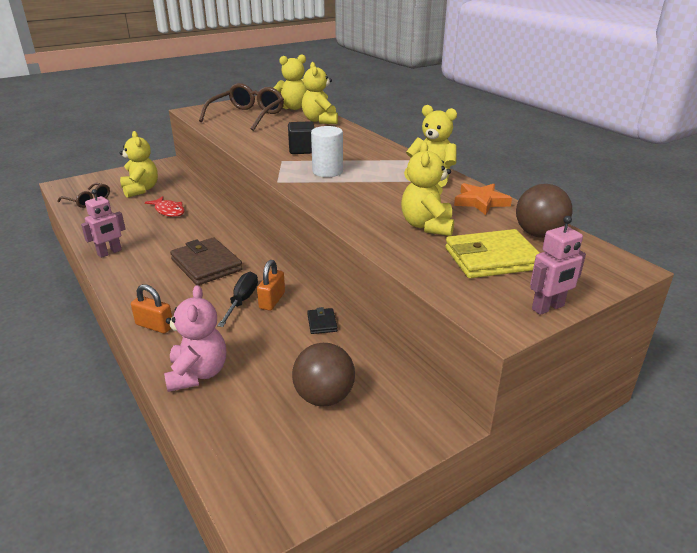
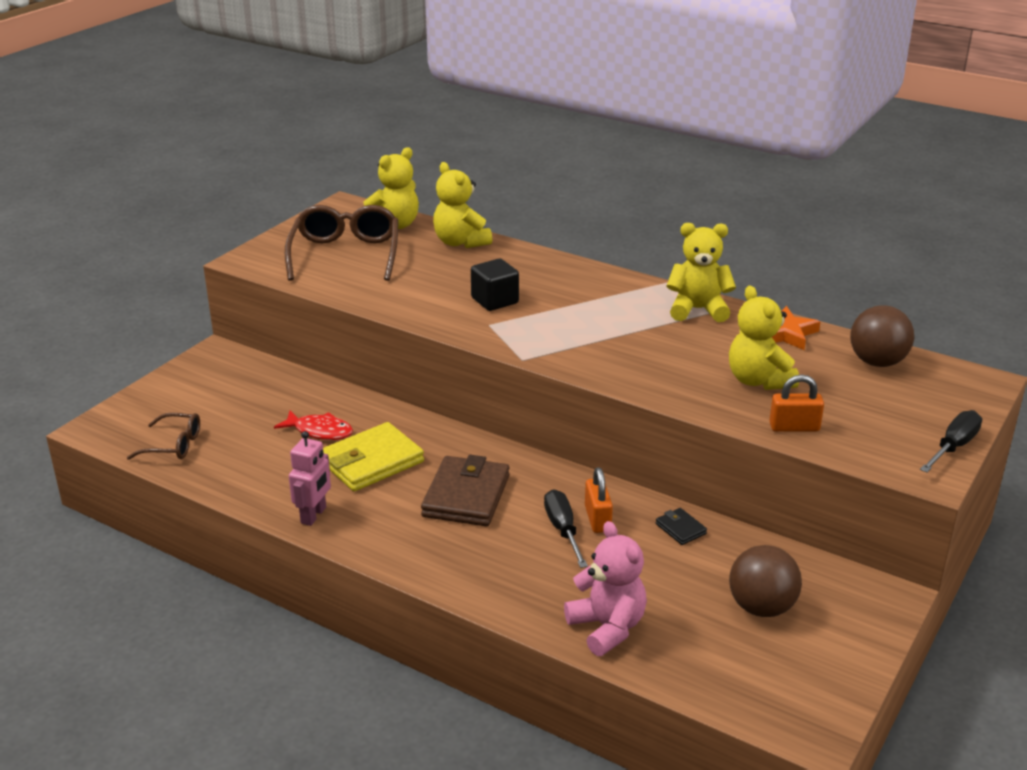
camera: 25 degrees left, 0 degrees up
(141, 190) = (234, 407): yellow teddy bear -> none
(154, 326) = (494, 591): orange padlock -> orange padlock (794, 427)
(206, 265) = (466, 496): brown wallet -> brown wallet turned 75 degrees clockwise
(327, 171) = (567, 329): white cylinder -> none
(492, 258) = (858, 405): yellow wallet -> yellow wallet (371, 462)
(548, 308) = (953, 446): pink robot -> black screwdriver

